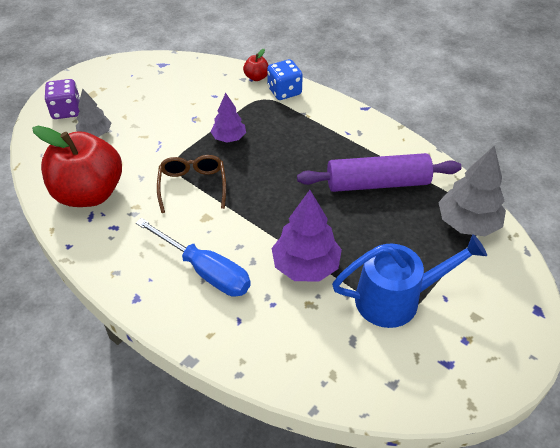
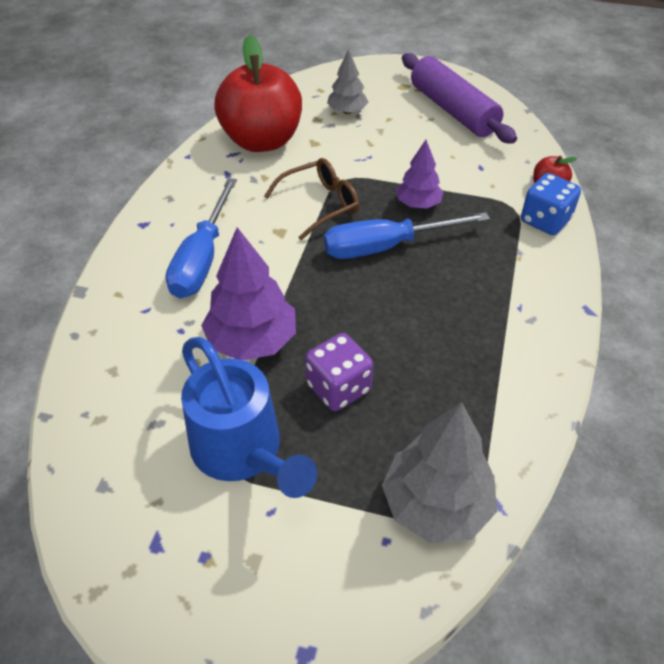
camera: 65 degrees right, 0 degrees up
(66, 111) = (365, 82): purple dice -> purple dice (338, 388)
(260, 169) = (386, 247): none -> blue screwdriver
(377, 183) = (444, 369): purple rolling pin -> purple rolling pin (453, 110)

